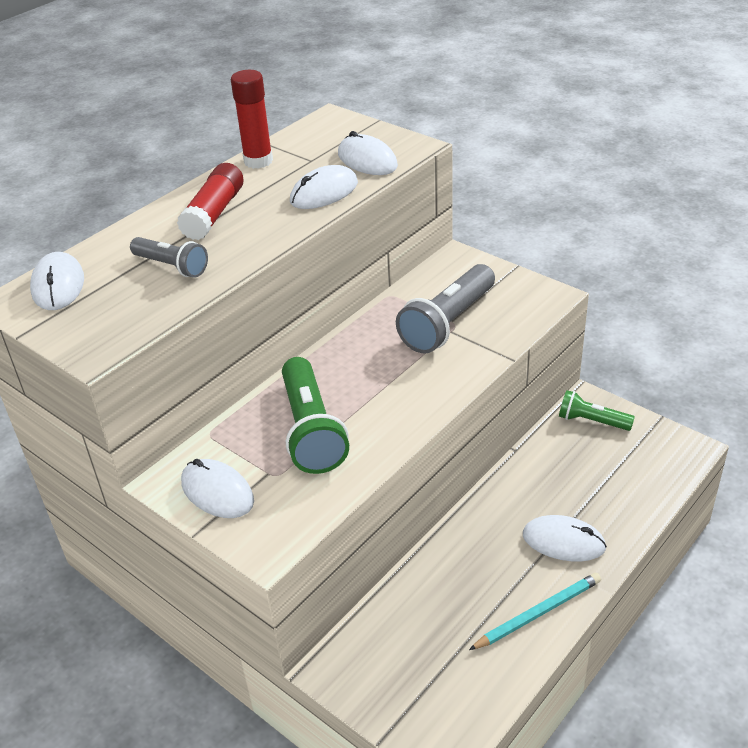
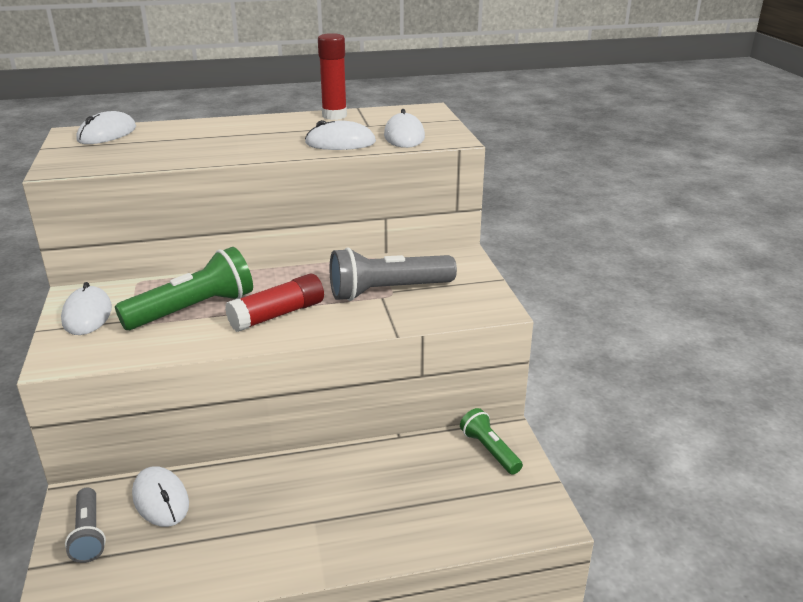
camera: 35 degrees right, 10 degrees down
(171, 266) = (177, 146): grey flashlight -> grey flashlight (88, 534)
(214, 213) = (254, 131): red glue stick -> red glue stick (277, 315)
(311, 430) = (193, 310): green flashlight -> green flashlight turned 150 degrees counterclockwise
(538, 613) = (251, 560): turquoise pencil -> none
(563, 541) = (343, 522): white mouse -> white mouse (160, 499)

